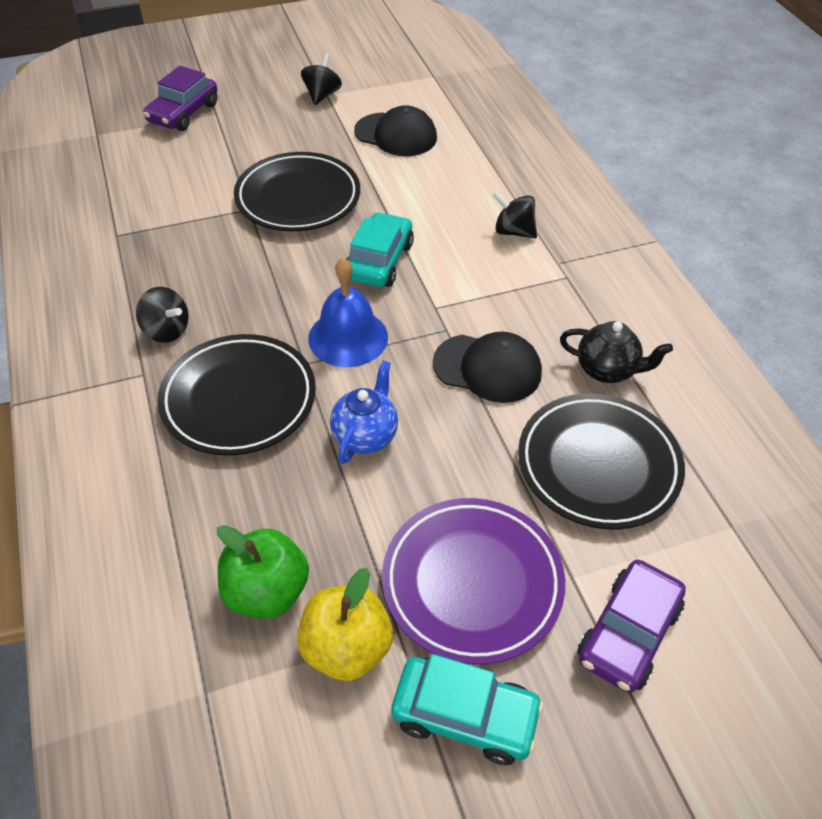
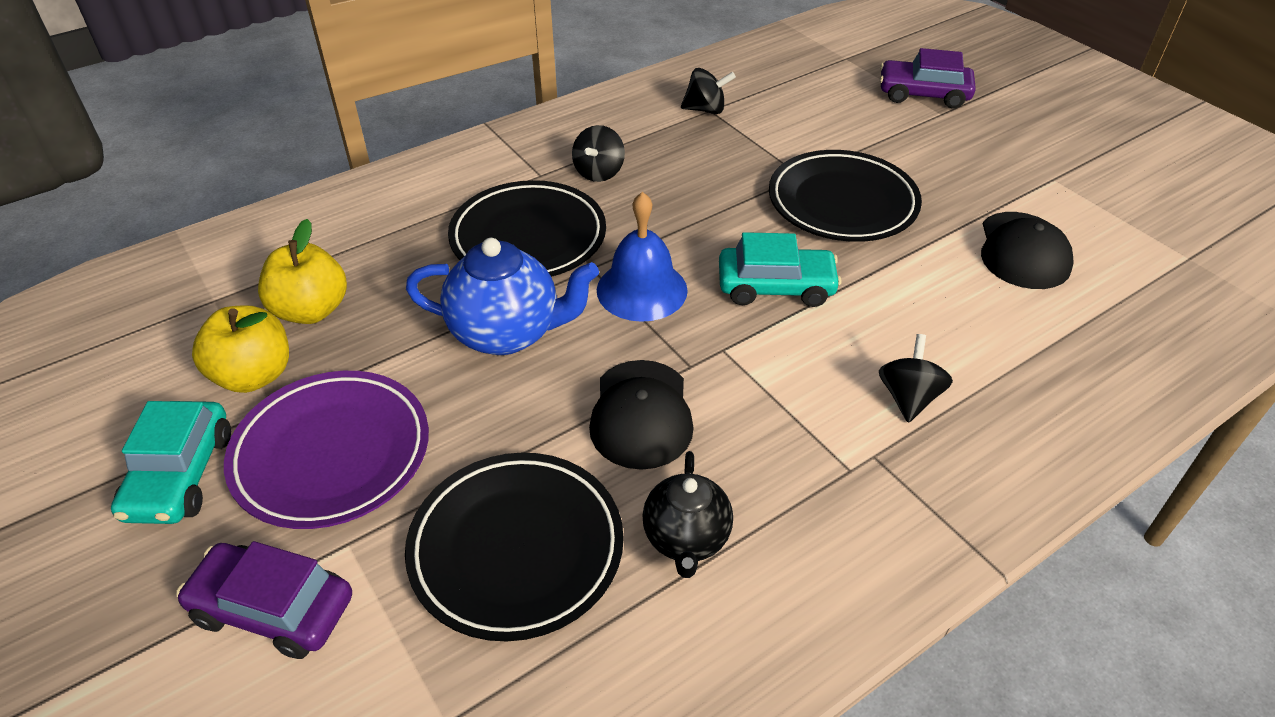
camera: 75 degrees right, 5 degrees down
(267, 592) = (311, 310): green apple -> yellow apple
(322, 95) = (1047, 175): black spinning top -> black spinning top (706, 110)
(365, 435) = (507, 333): blue teapot -> blue teapot, size x1.54

